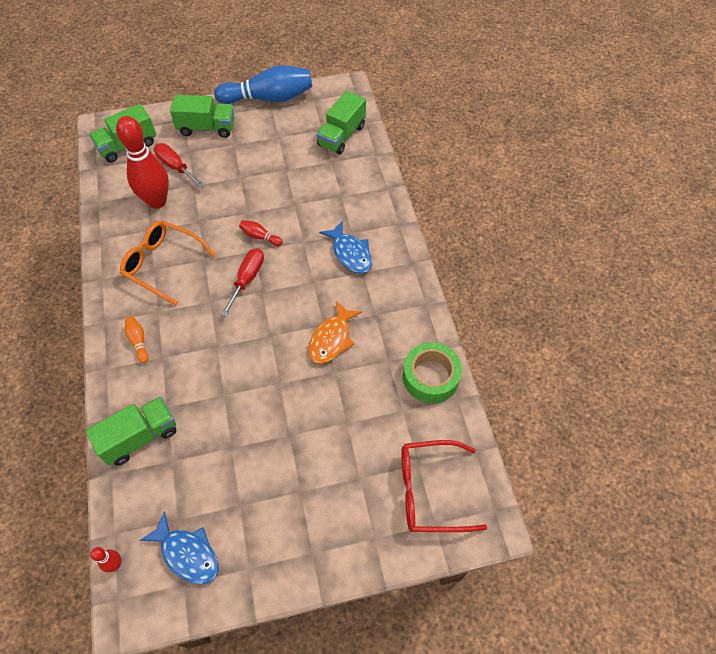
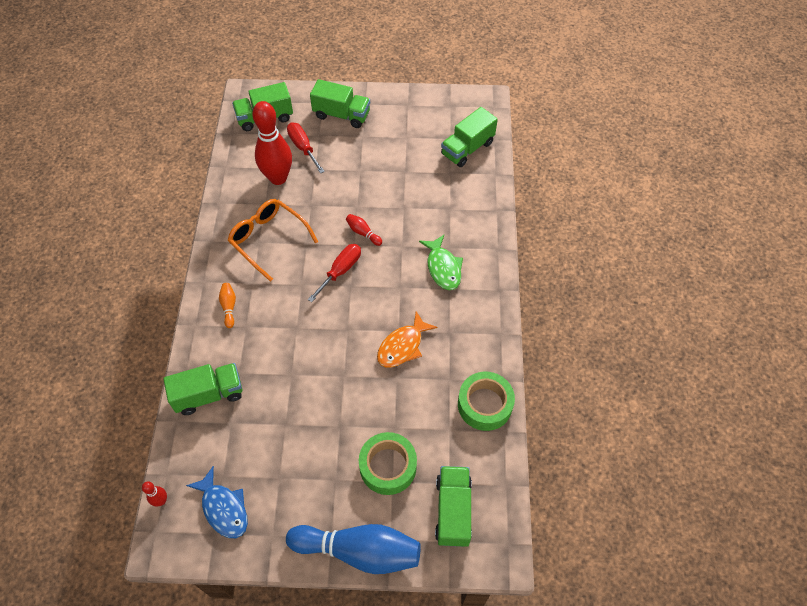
camera: 15 degrees right, 0 degrees up
(269, 98) = (408, 96): blue bowling pin -> blue bowling pin (359, 551)
(350, 253) = (443, 268): blue fish -> green fish
(351, 463) = (388, 466): none -> green tape
(430, 491) = (453, 511): red glasses -> green truck

